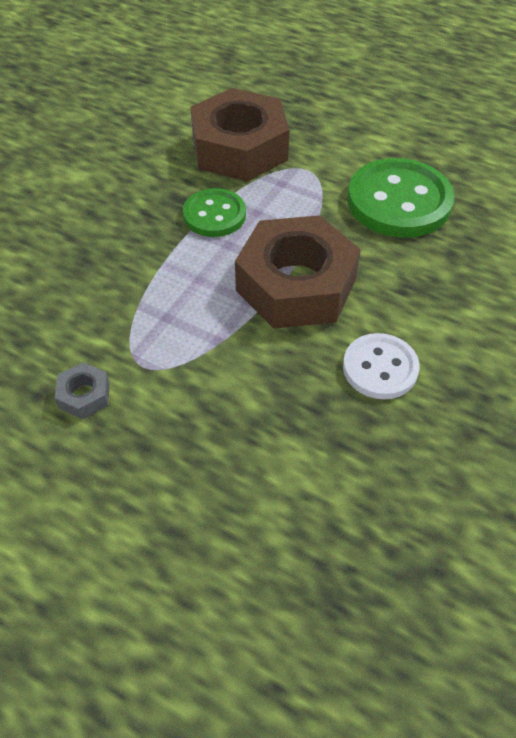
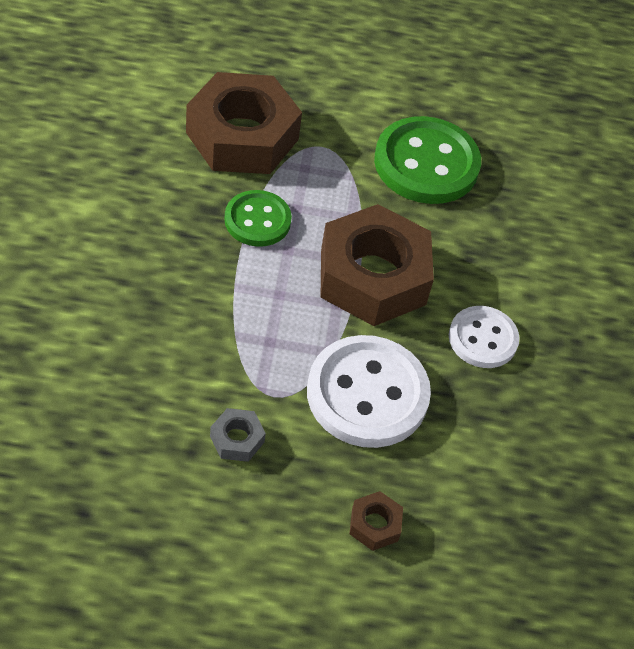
camera: 30 degrees left, 0 degrees up
(170, 520) = (374, 525): none -> brown nut
(233, 389) = (367, 394): none -> white button

